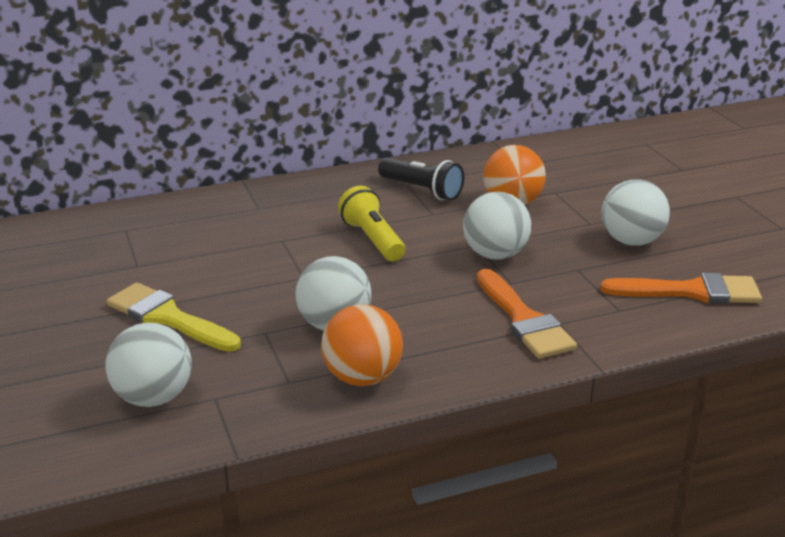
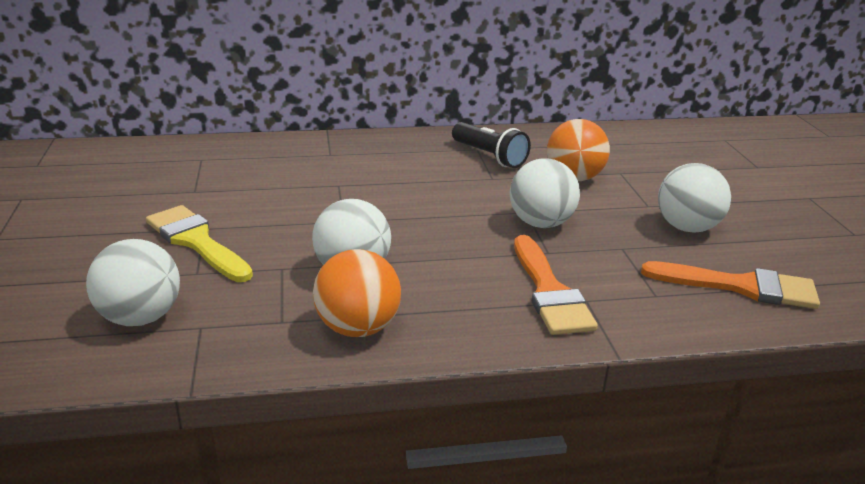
camera: 10 degrees right, 0 degrees up
(372, 239) = (424, 194): yellow flashlight -> none

